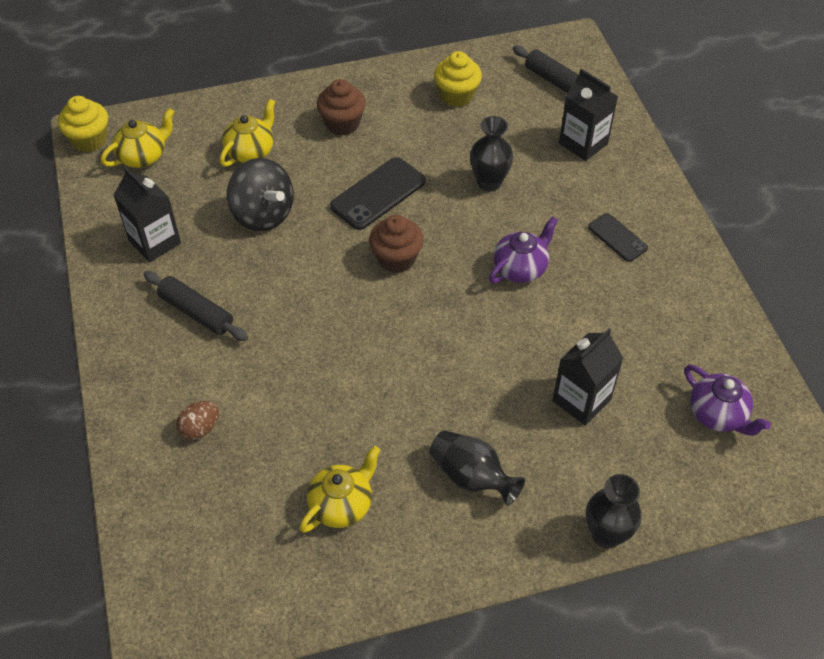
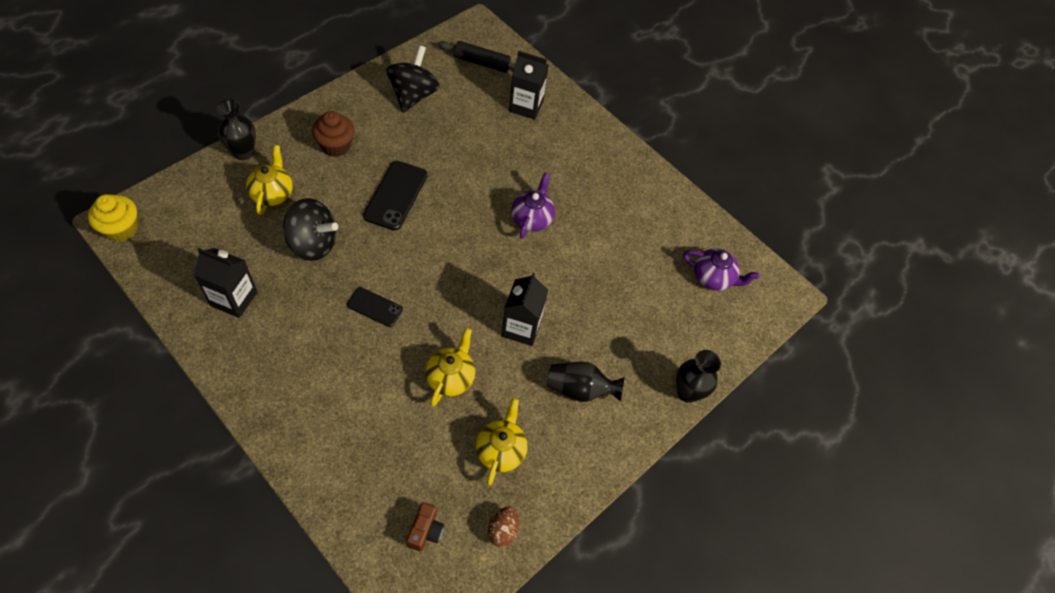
camera: 35 degrees left, 5 degrees up
(143, 156) = (180, 228): yellow teapot -> yellow teapot (451, 377)
(196, 312) = (304, 345): black rolling pin -> none
(200, 428) = (361, 438): brown egg -> brown egg (503, 530)
(212, 553) = (425, 531): none -> brown camera
(396, 259) = (438, 243): brown cupcake -> none
(456, 95) = (413, 95): yellow cupcake -> black spinning top
(489, 182) = (474, 159): black vase -> black vase (243, 152)
(581, 400) = (623, 302): black carton -> black carton (521, 327)
(617, 238) = (586, 172): black phone -> black phone (375, 307)

